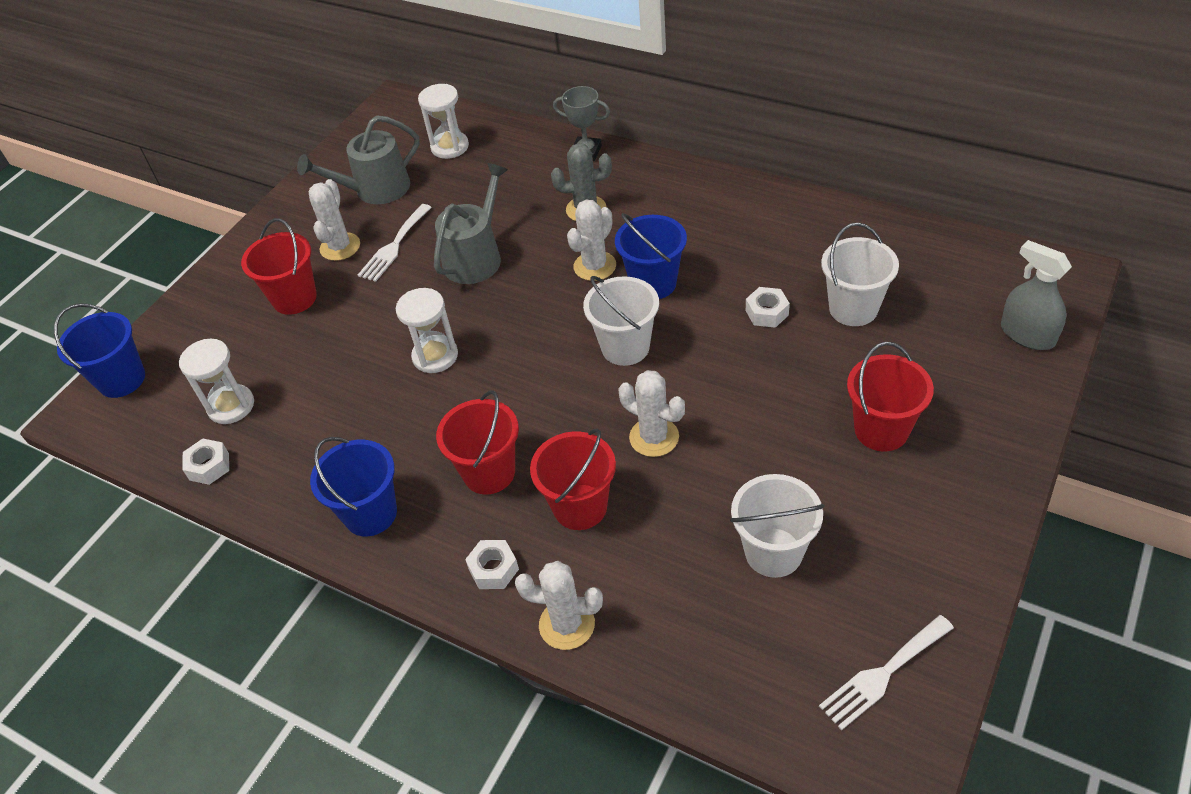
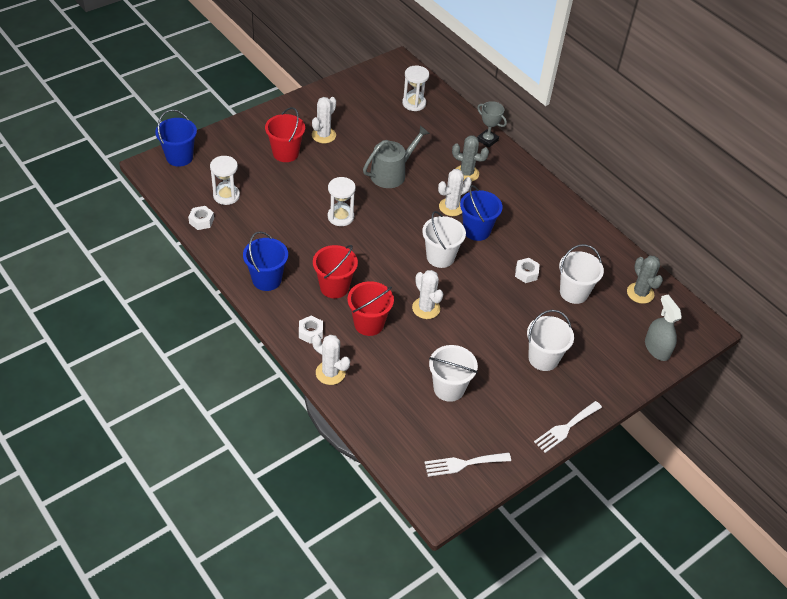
camera: 15 degrees right, 0 degrees up
(376, 190) = (360, 111): grey watering can -> none
(394, 246) = (352, 148): white fork -> white fork (566, 428)
(881, 430) = (543, 358): red bucket -> white bucket
(944, 266) = (640, 293): none -> grey cactus

